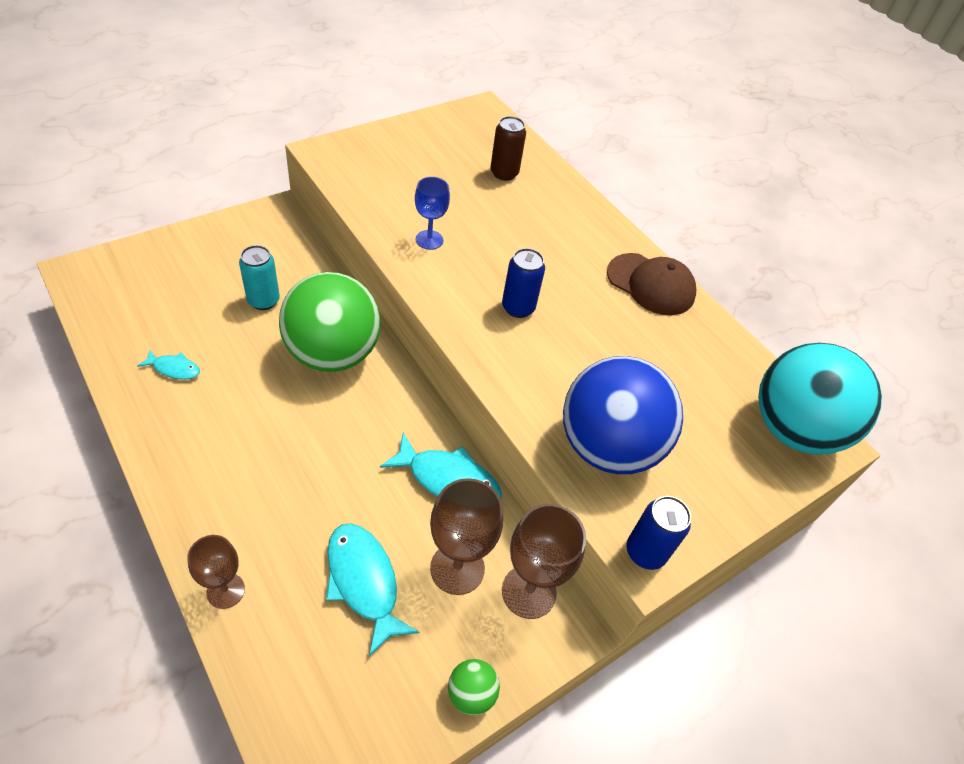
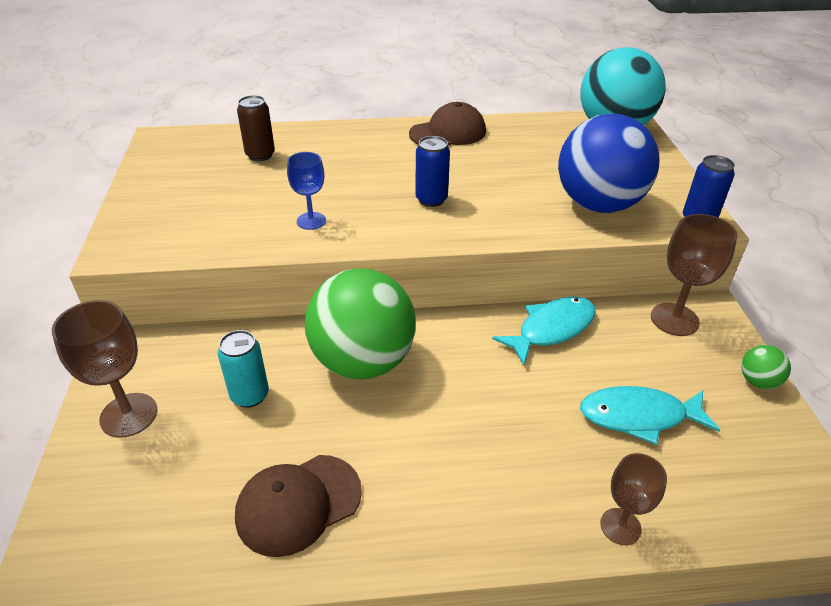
camera: 55 degrees left, 10 degrees down
(174, 369) = (298, 504): turquoise fish -> brown cap
(457, 568) = (642, 352): brown goblet -> brown goblet (129, 415)

